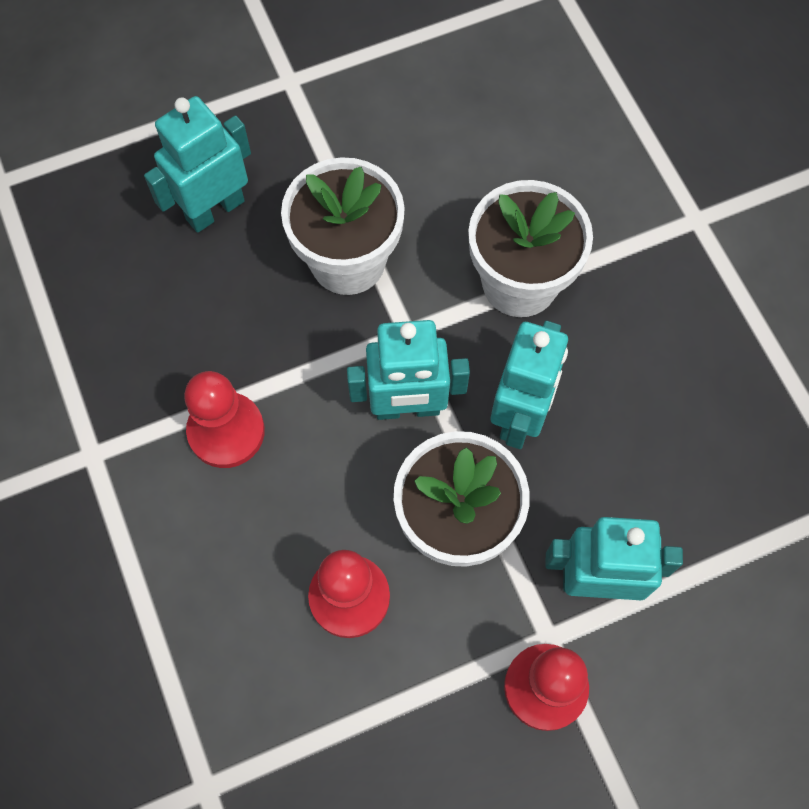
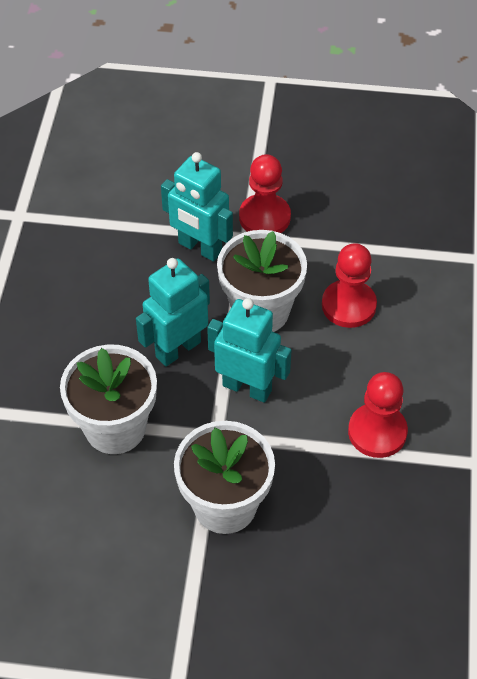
camera: 150 degrees left, 15 degrees down
(215, 209) = (303, 600): turquoise robot -> none

